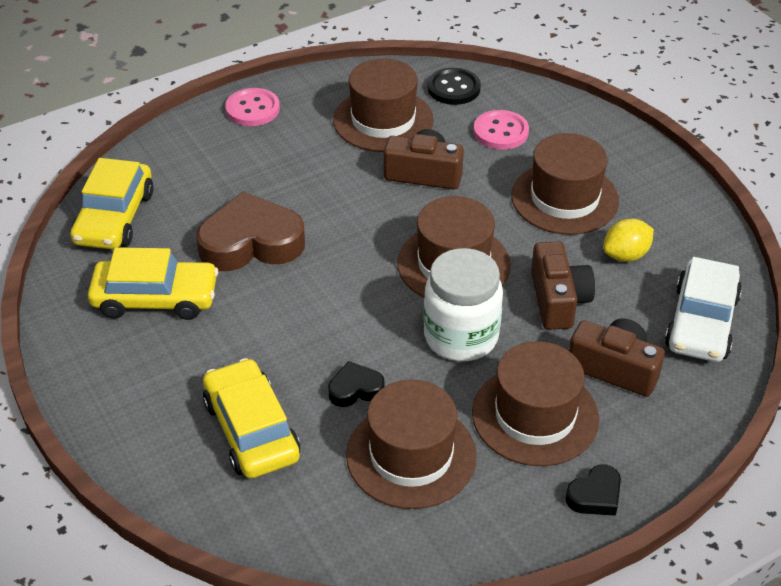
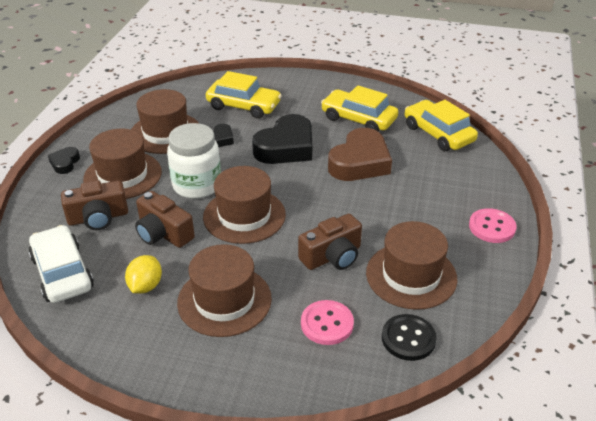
camera: 135 degrees right, 5 degrees down
(155, 298) = (358, 119): yellow car -> yellow car turned 75 degrees clockwise
(296, 319) = (286, 147): none -> black heart

